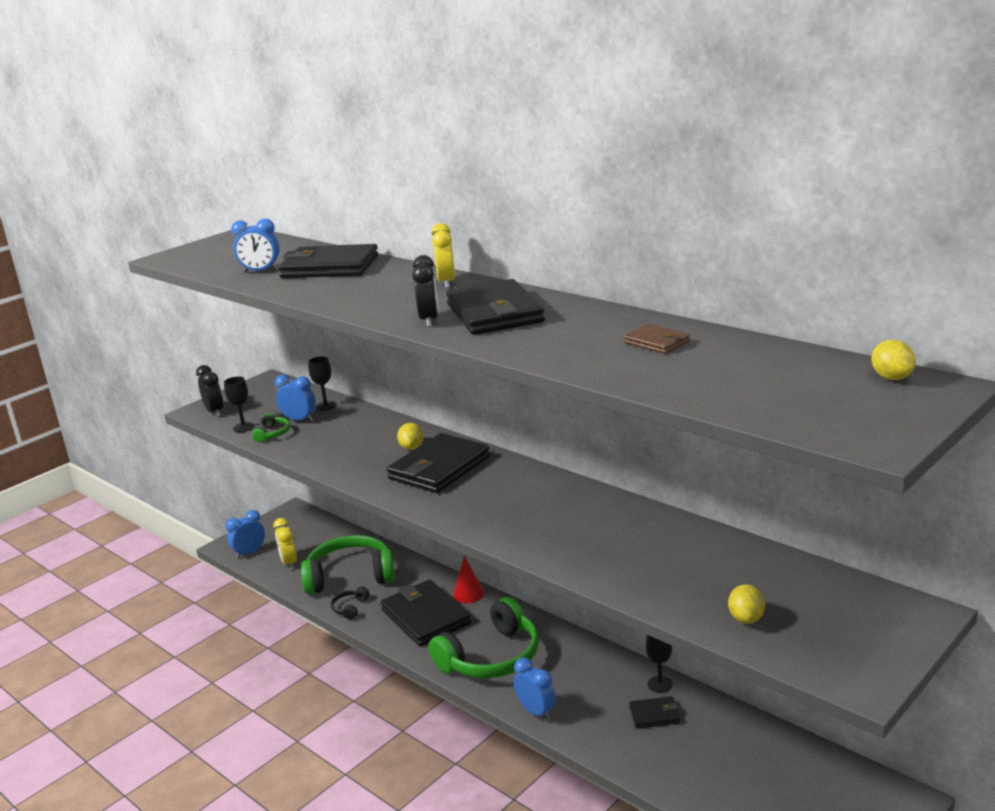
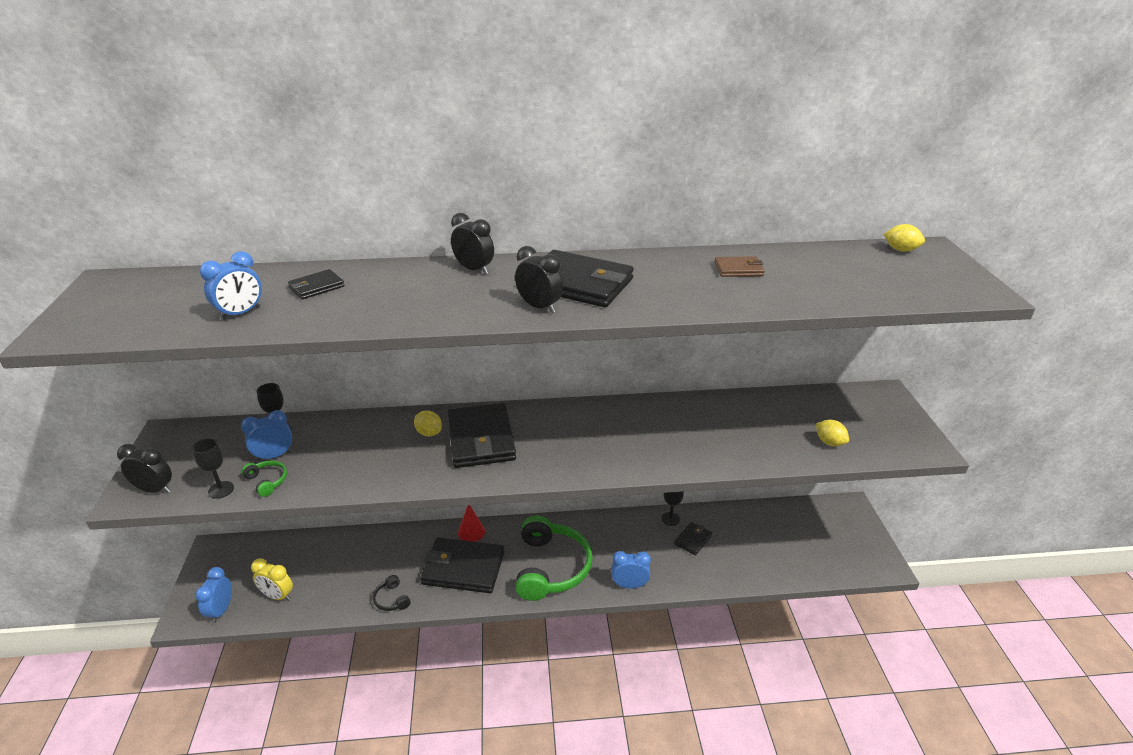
camera: 50 degrees left, 10 degrees up
(330, 267) = (316, 287): black wallet -> black wallet, size x0.48
(350, 576) = (354, 573): green headphones -> none
(446, 283) = (474, 269): yellow clock -> black clock

